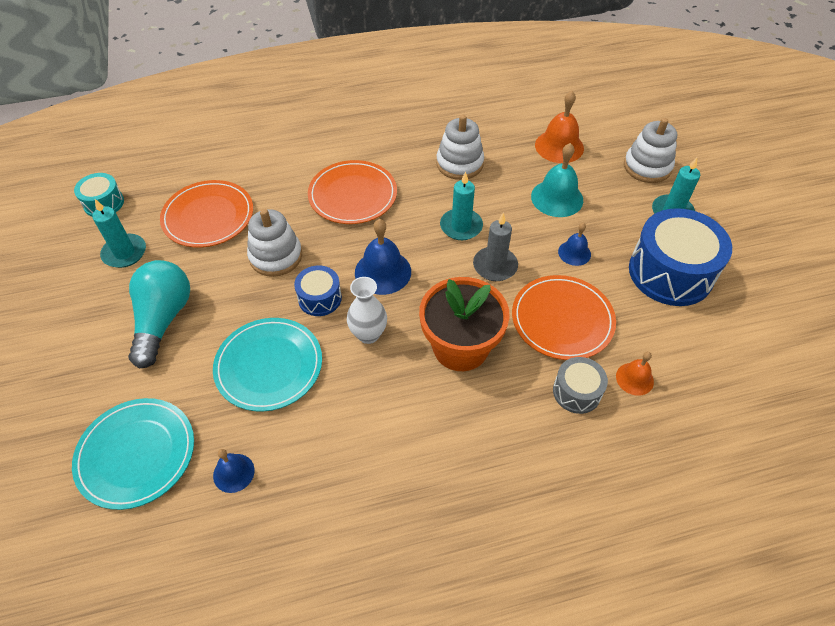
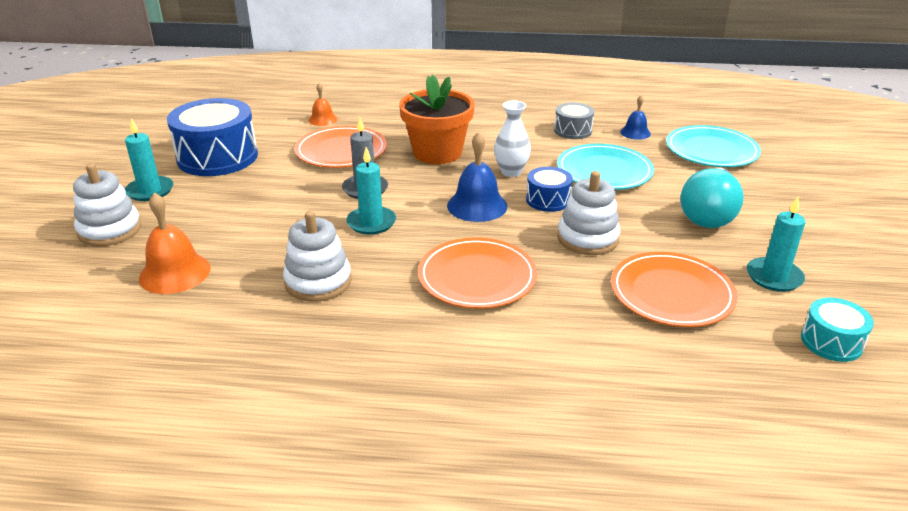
camera: 160 degrees left, 20 degrees down
(557, 198) = (245, 224): turquoise bell -> none
(574, 253) = (282, 183): blue bell -> none
(576, 392) = (370, 121): grey drum -> grey drum (573, 130)

